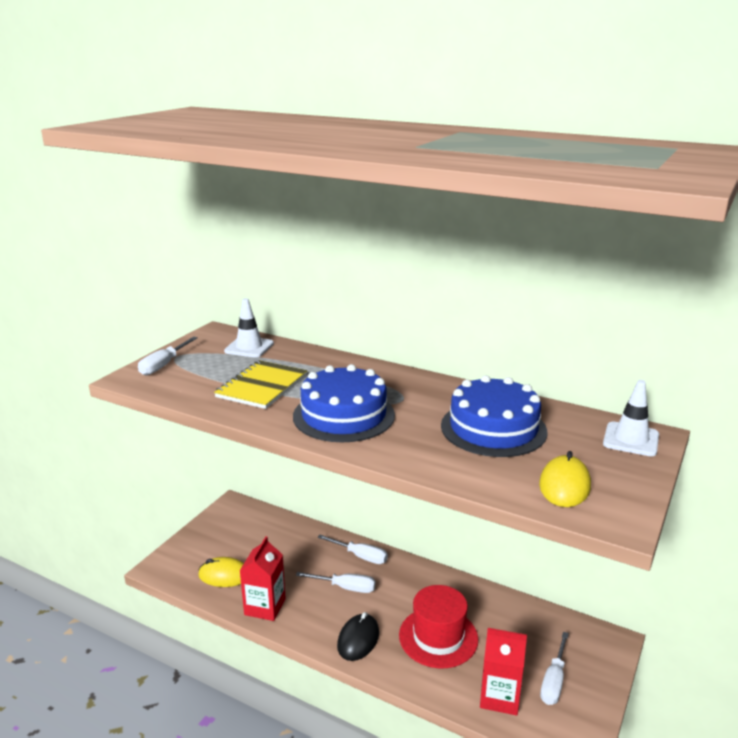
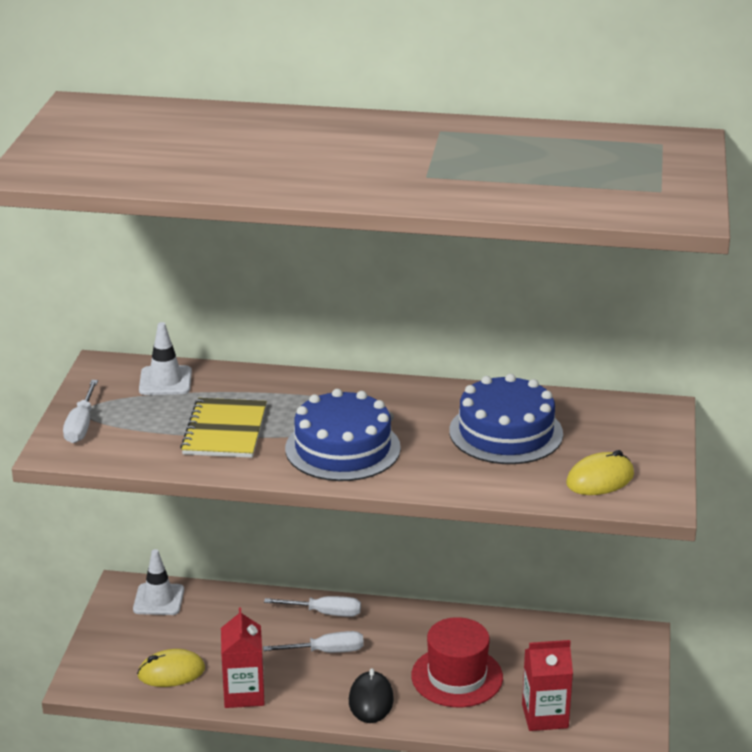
camera: 20 degrees left, 5 degrees up
(554, 681) = (593, 688): white screwdriver -> none
(564, 485) = (600, 479): yellow mouse -> yellow mouse turned 60 degrees clockwise
(631, 439) = (643, 418): white traffic cone -> white traffic cone (158, 600)

